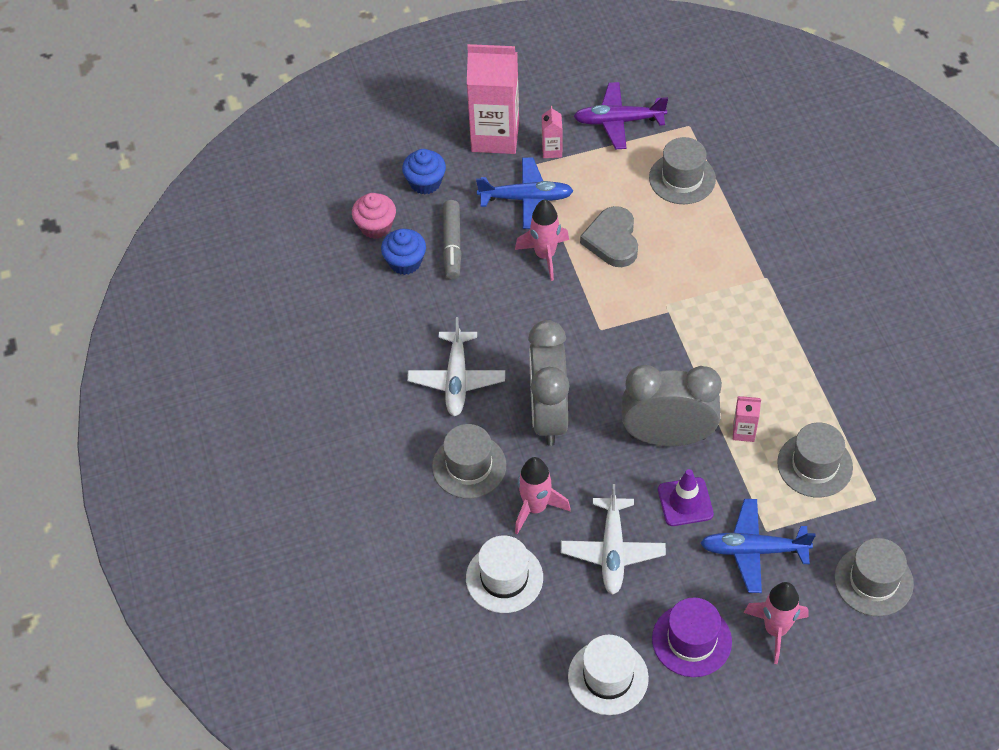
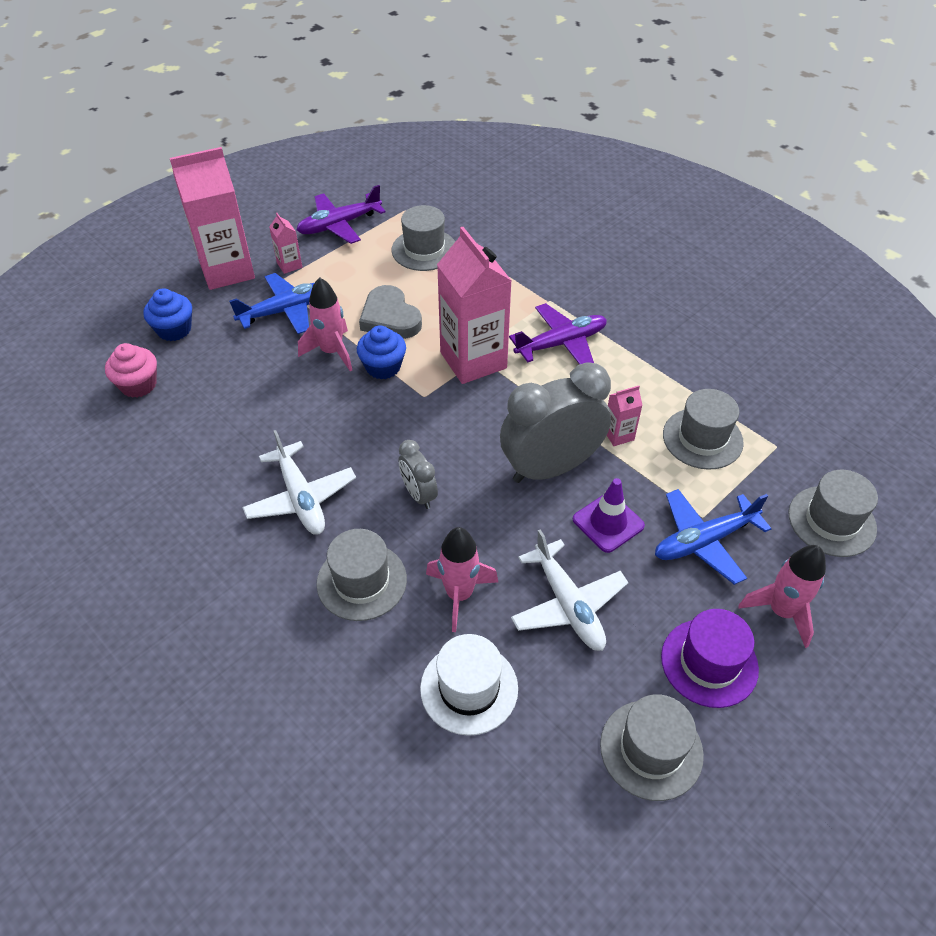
camera: 30 degrees left, 5 degrees down
(405, 262) = (187, 406): blue cupcake -> blue cupcake (383, 367)
(452, 244) = (230, 374): grey marker -> none
(548, 415) = (419, 494): grey clock -> grey clock, size x0.49
(608, 677) = (651, 749): white hat -> grey hat
(661, 311) = (473, 360): none -> pink carton
(749, 326) = (561, 343): none -> purple plane

